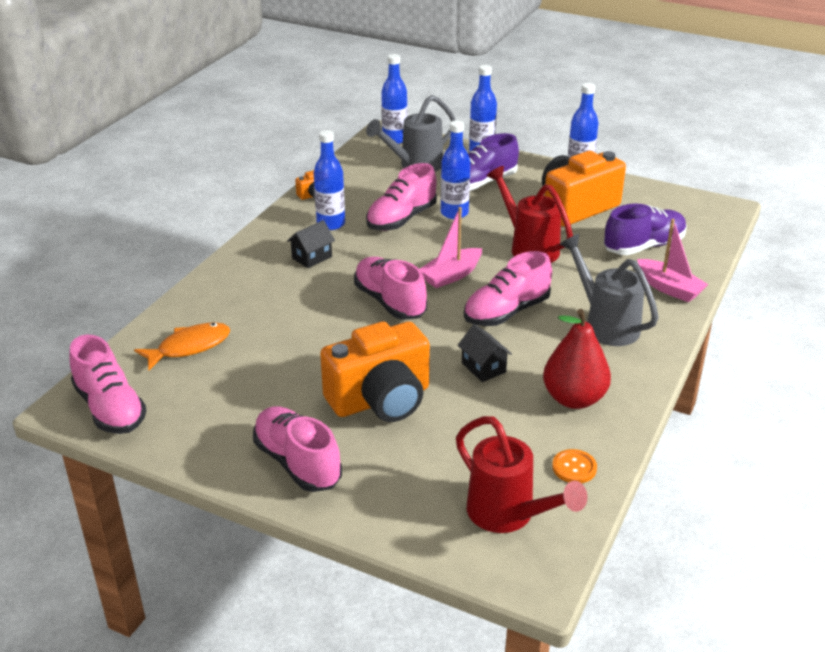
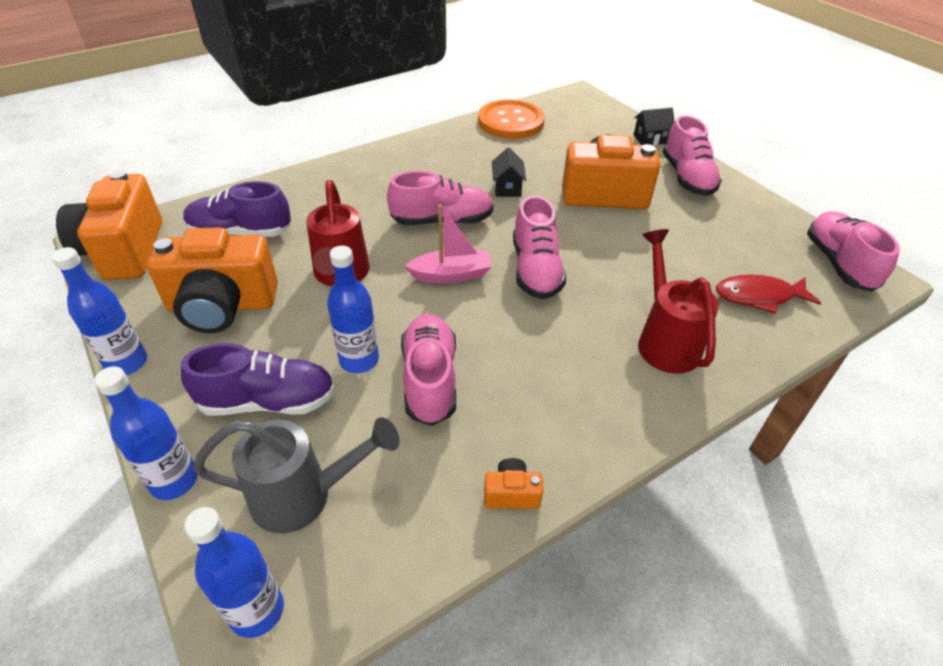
camera: 150 degrees left, 10 degrees up
(189, 347) = (759, 296): orange fish -> red fish
(312, 257) = (582, 362): black house -> black house (650, 139)
(331, 224) = (525, 413): blue bottle -> none
(401, 219) = (430, 380): pink shoe -> pink shoe turned 75 degrees counterclockwise
(508, 515) = (571, 116): red watering can -> red watering can (665, 340)
(574, 399) = (467, 150): red pear -> none
(574, 467) = (510, 121): orange button -> orange button, size x2.28
(606, 325) = (379, 183): grey watering can -> none
(669, 288) = (288, 190): pink boat -> none
(695, 209) = (124, 251): none -> orange camera

